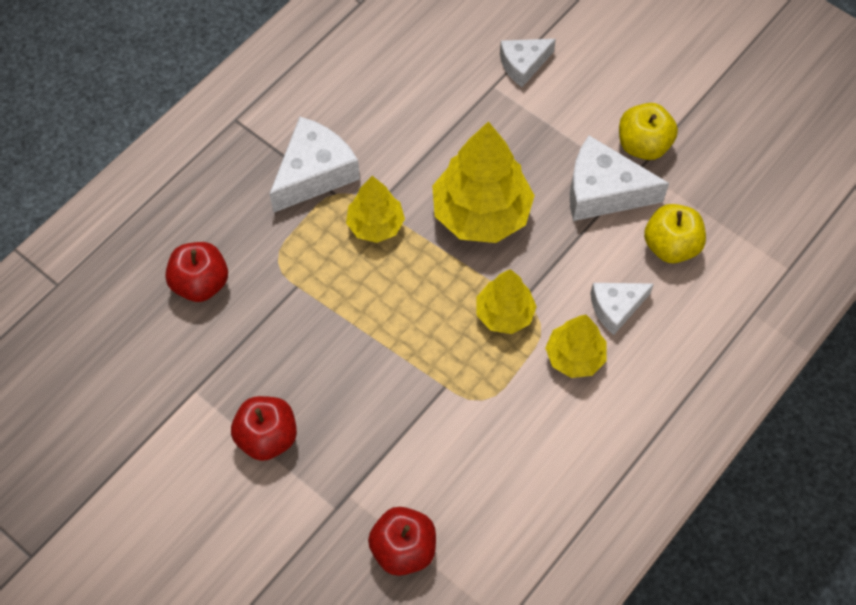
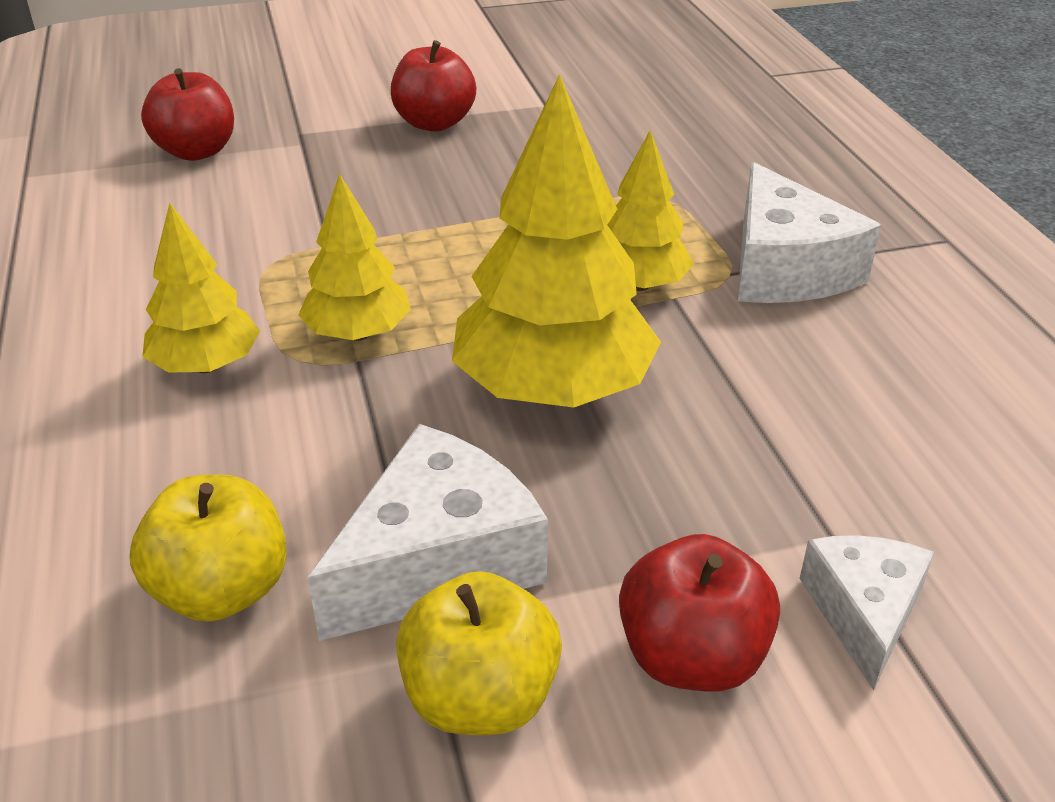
camera: 125 degrees right, 25 degrees down
(201, 283) = (682, 143): red apple -> red apple (691, 657)
(616, 308) = (214, 448): white cheese -> none

